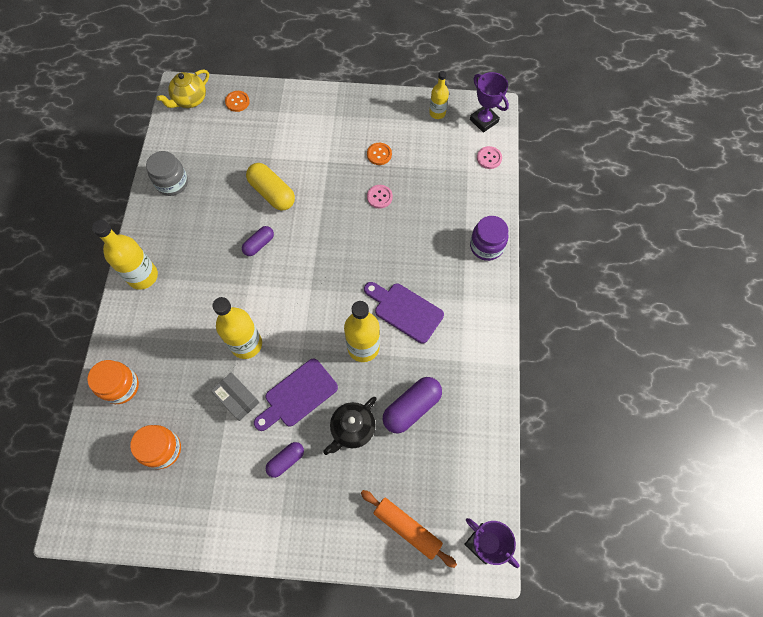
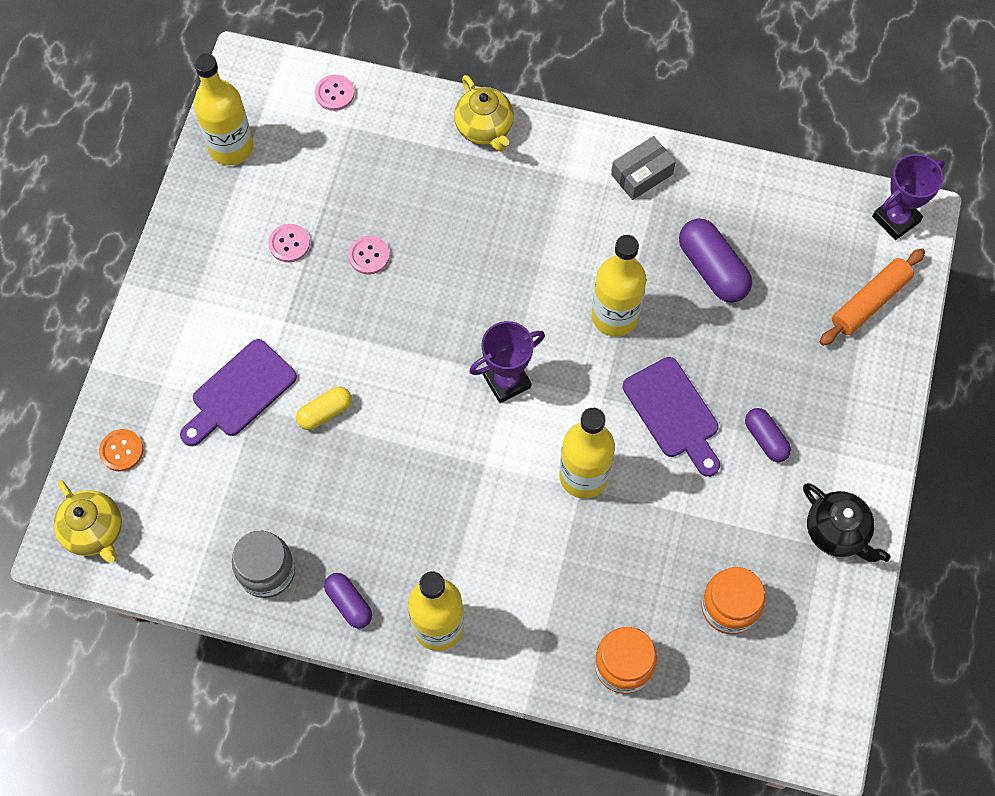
camera: 80 degrees left, 0 degrees up
(237, 398) = (667, 496): grey box -> grey box (642, 174)
(259, 244) = (416, 442): purple capsule -> purple capsule (349, 603)
(272, 193) = (325, 412): yellow capsule -> yellow capsule, size x0.60
(352, 429) = (732, 348): black teapot -> black teapot (837, 532)
(379, 154) = (289, 244): orange button -> pink button
(405, 311) = (568, 252): purple cutting board -> purple cutting board (240, 392)
(437, 113) = (231, 147): yellow bottle -> yellow bottle, size x1.66
(484, 121) = (263, 86): purple trophy -> purple trophy (506, 381)
(486, 246) = (485, 129): purple jar -> yellow teapot

